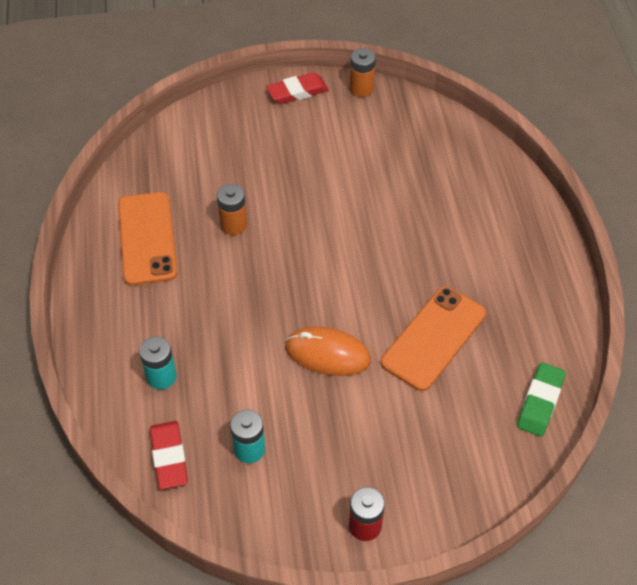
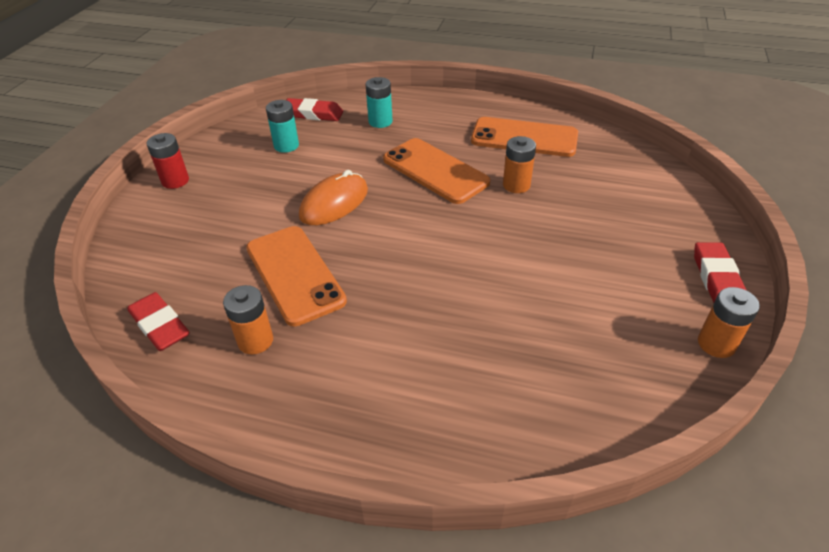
camera: 115 degrees right, 10 degrees down
(237, 292) = (435, 171): none -> orange phone
(512, 328) = (255, 341): none -> orange battery
(540, 402) = (160, 325): green eraser -> red eraser

